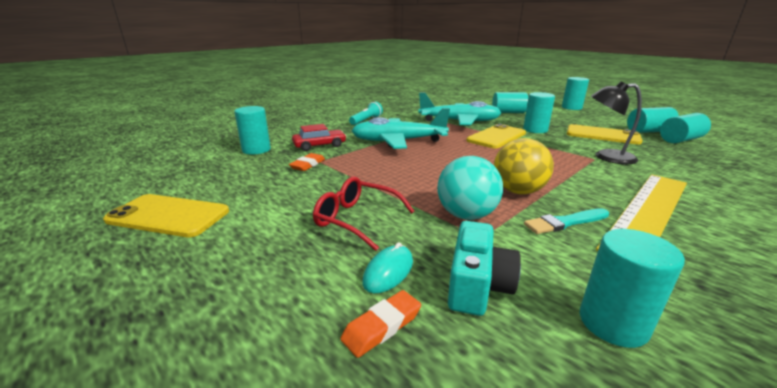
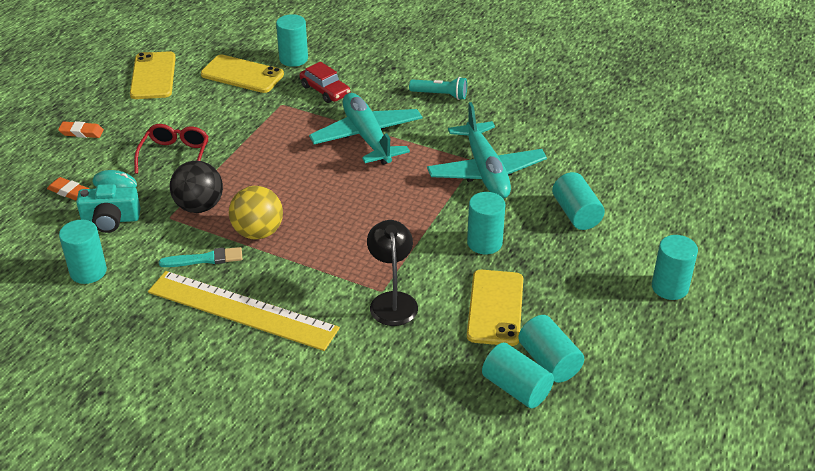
camera: 70 degrees right, 15 degrees up
(308, 165) = (269, 101): orange eraser -> orange eraser (81, 132)
(466, 215) = (199, 206): turquoise ball -> black ball
(496, 137) = (428, 209): yellow phone -> yellow phone (242, 74)
(565, 222) = (205, 259): turquoise brush -> turquoise brush turned 120 degrees clockwise

